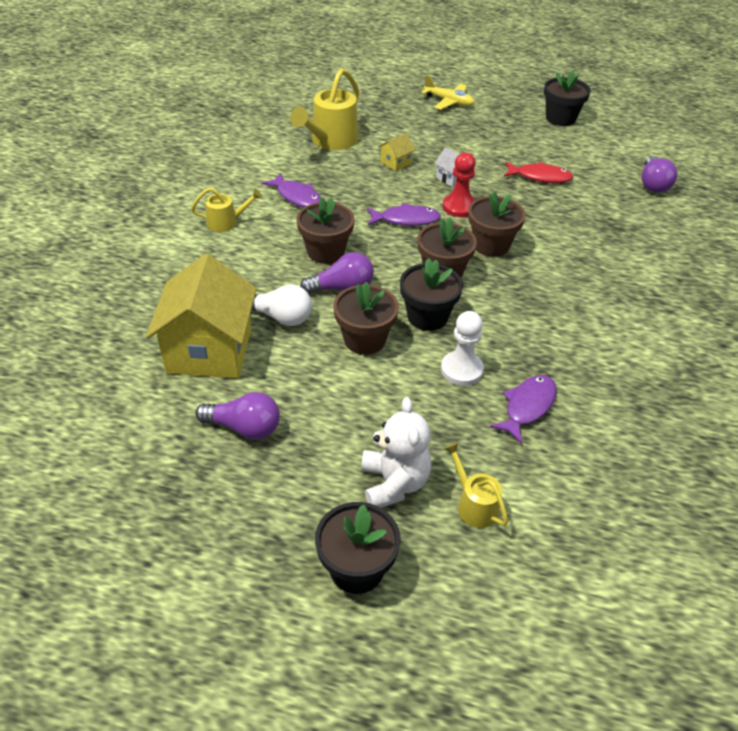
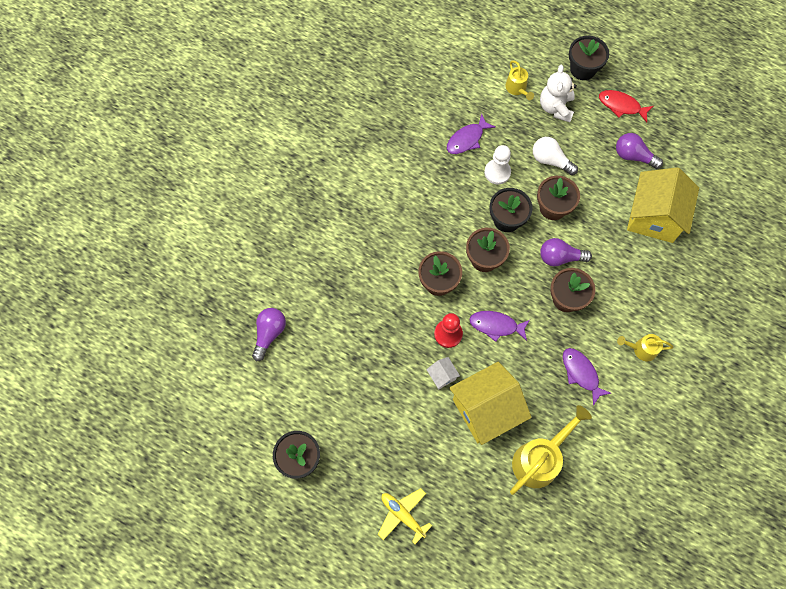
camera: 165 degrees left, 25 degrees up
(280, 317) = (606, 237): white light bulb -> white light bulb (550, 160)
(396, 162) = (485, 410): yellow house -> yellow house, size x2.43
(540, 177) = (363, 363): red fish -> red fish (621, 106)

